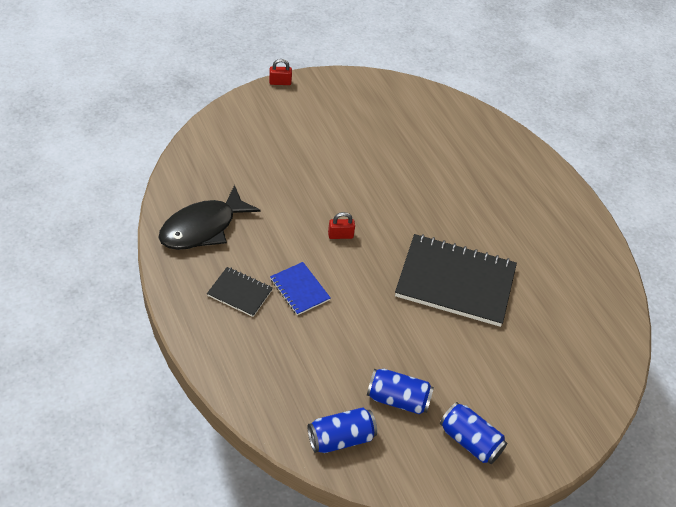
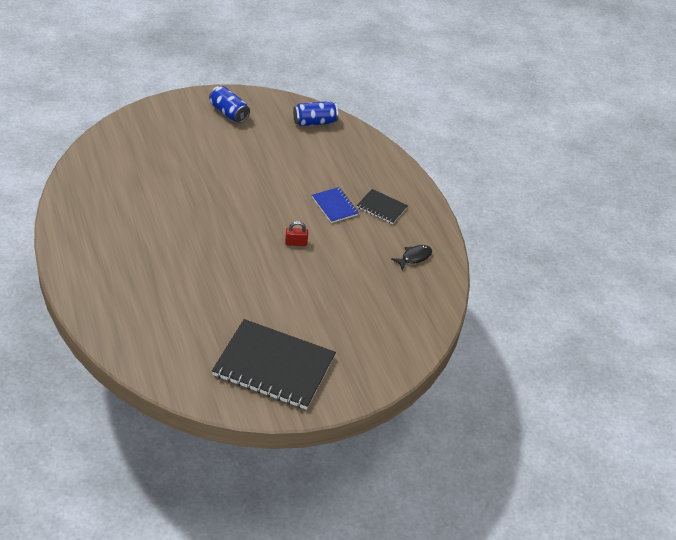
camera: 175 degrees left, 5 degrees down
(203, 227) = (414, 257): black fish -> black fish, size x0.49
(280, 82) = (340, 406): red padlock -> none
(398, 399) = (272, 137): blue can -> none
(455, 282) = (206, 201): black notebook -> black notebook (274, 366)

